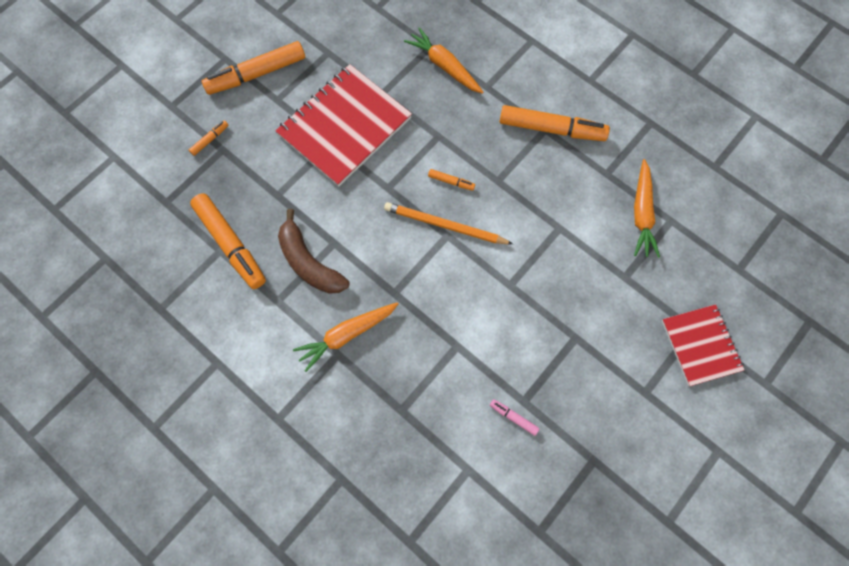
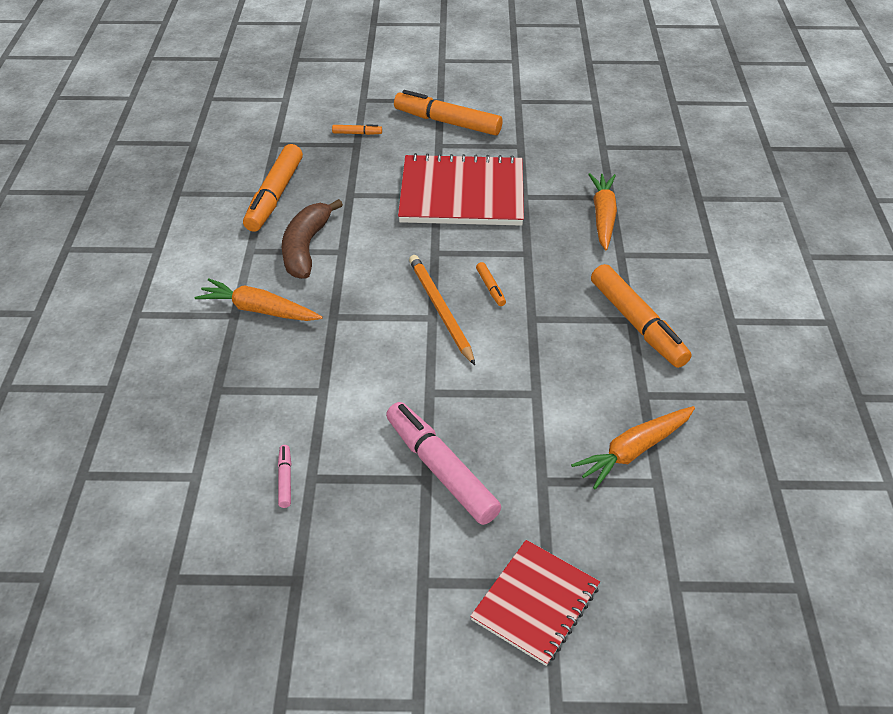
camera: 50 degrees right, 25 degrees down
(576, 324) = (441, 470): none -> pink marker

